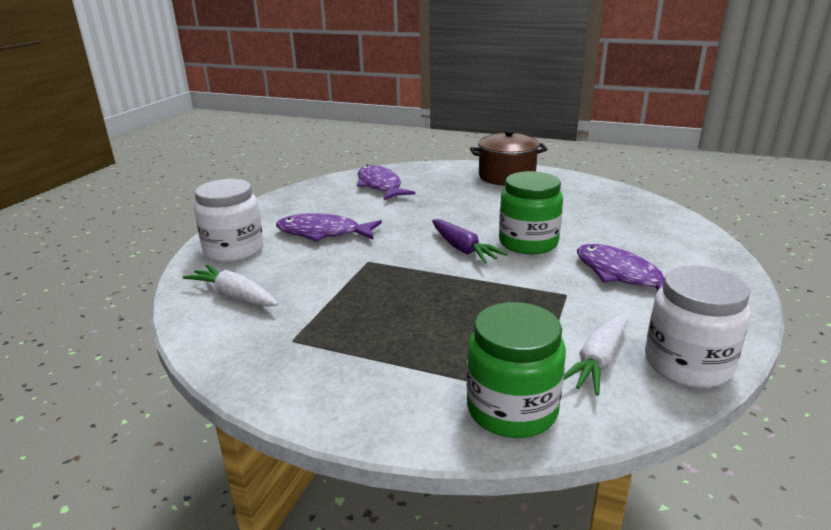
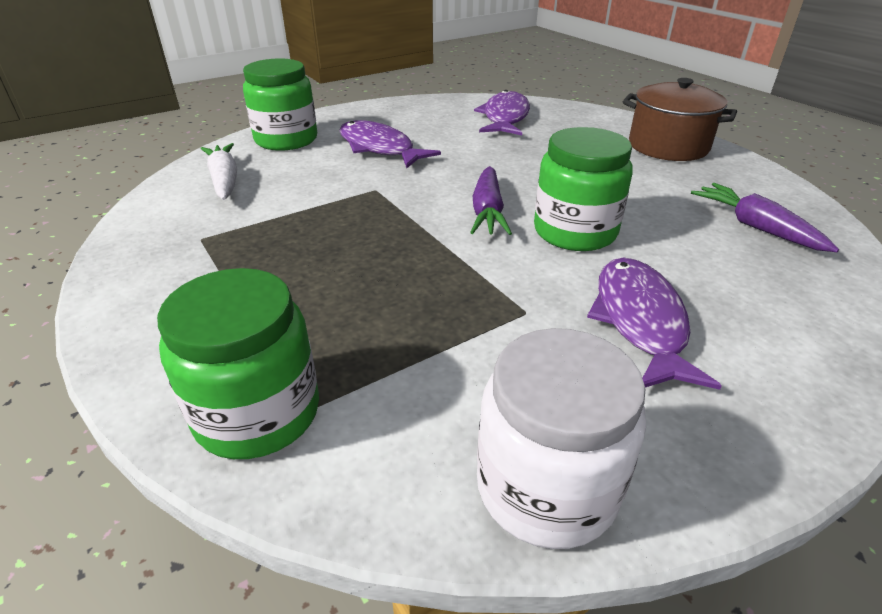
camera: 35 degrees right, 10 degrees up
(234, 250) = (286, 140): white jar -> green jar
(598, 361) = (435, 413): white carrot -> none
(608, 208) = (755, 227): none -> purple carrot

